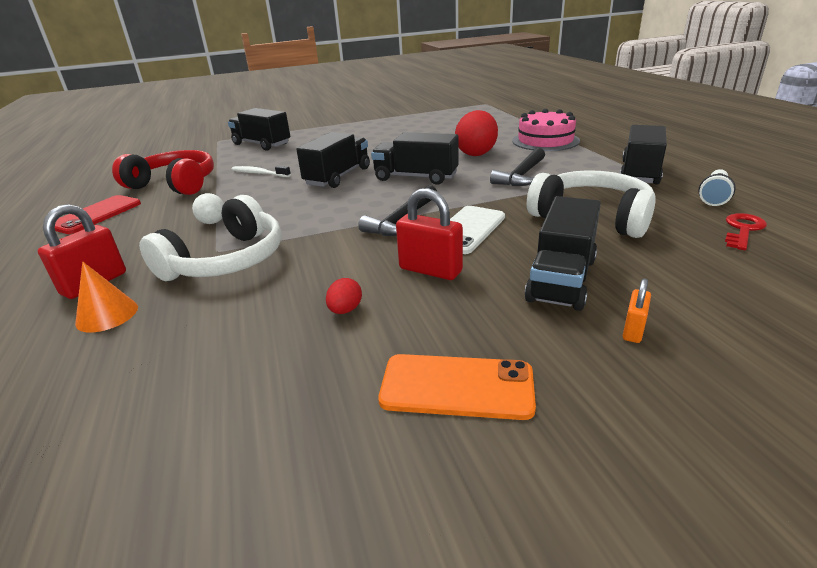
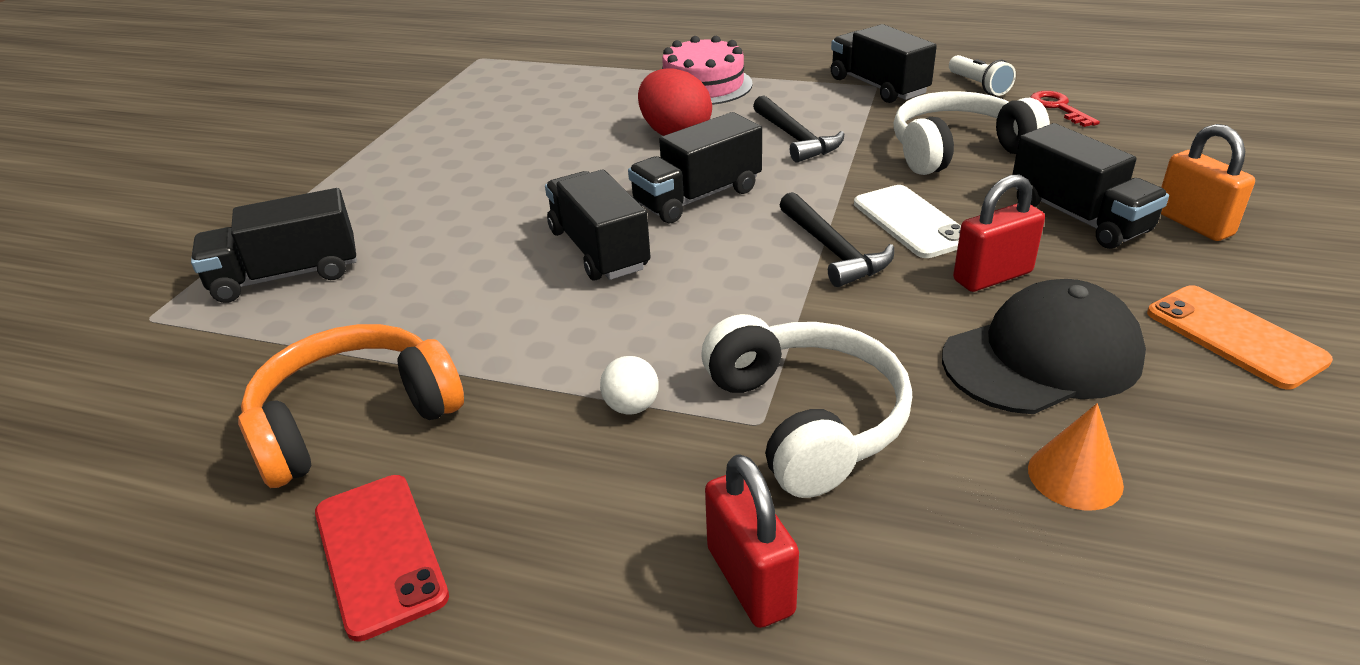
camera: 55 degrees left, 5 degrees up
(107, 315) = (887, 573): orange cone -> orange cone (1075, 476)
(175, 184) = (354, 419): red headphones -> orange headphones
(259, 173) = (457, 314): white toothbrush -> none
(345, 310) = (1042, 357): red egg -> black cap
(457, 387) = (1234, 336): orange phone -> orange phone turned 75 degrees counterclockwise
(633, 330) = (1193, 223): orange padlock -> orange padlock, size x1.82

